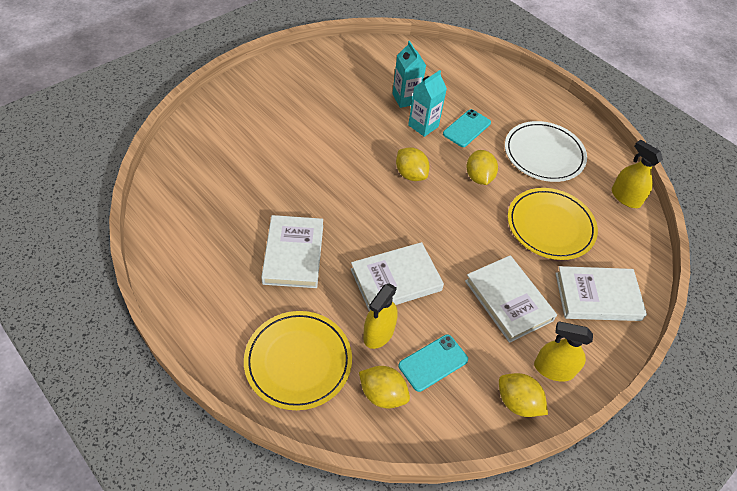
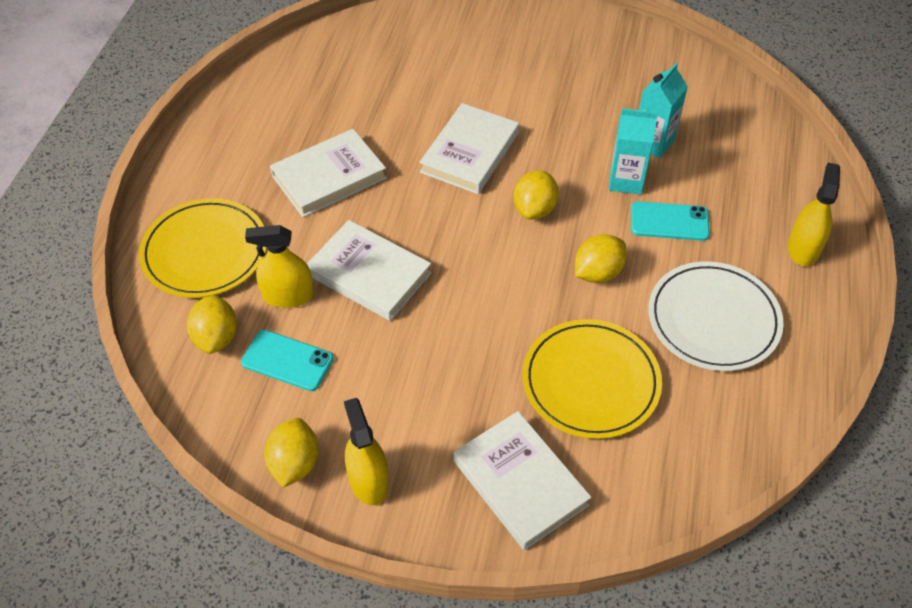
camera: 60 degrees right, 0 degrees up
(508, 300) = (431, 390): white book -> white book (470, 153)
(625, 197) = (733, 446): yellow spray bottle -> yellow spray bottle (803, 248)

